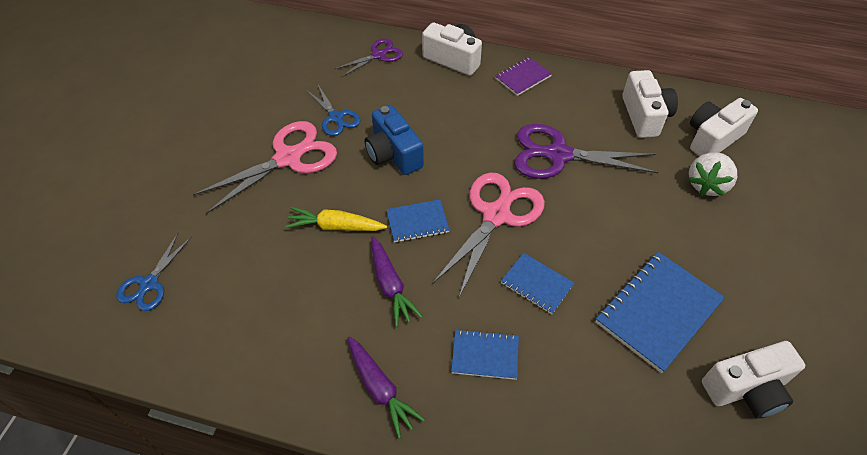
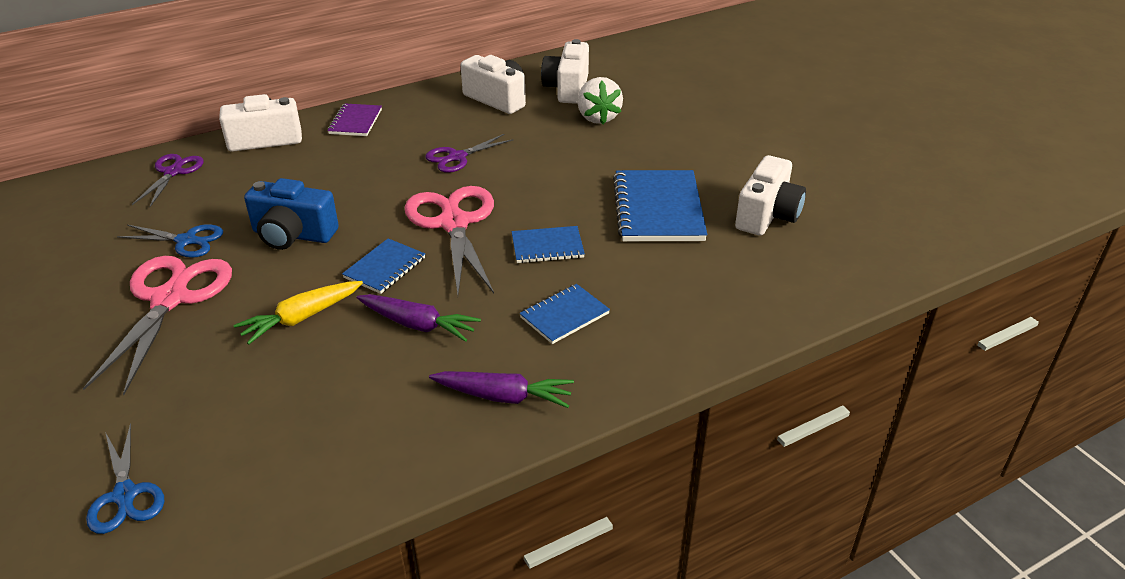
camera: 45 degrees left, 15 degrees down
(558, 155) = (457, 157): purple scissors -> purple scissors, size x0.57

